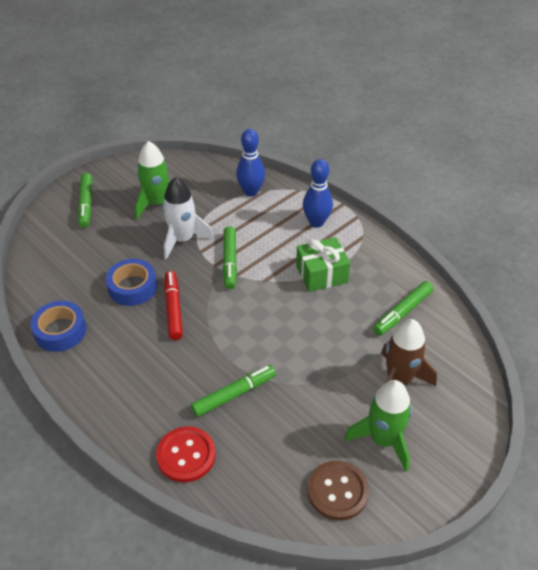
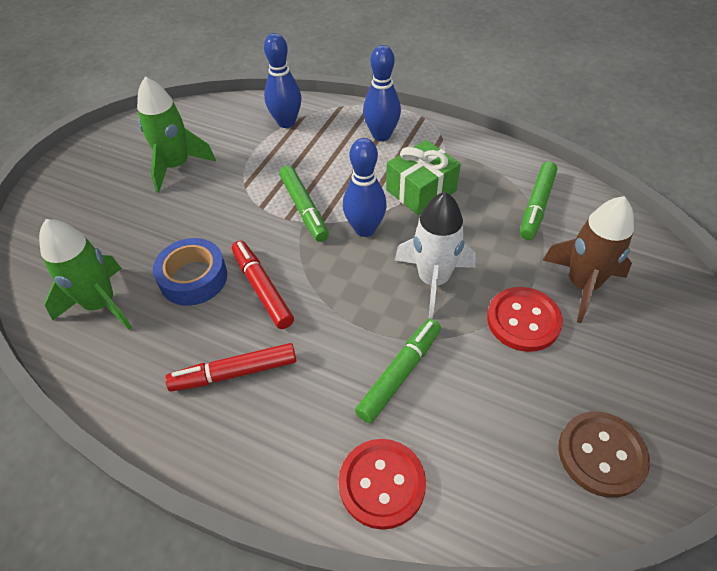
camera: 20 degrees left, 5 degrees up
(60, 331) = (117, 370): blue tape -> none
(86, 204) = (81, 193): green marker -> none
(129, 357) = (234, 372): none -> red marker
(183, 239) = (231, 199): white rocket -> white rocket (433, 280)
(264, 290) = (365, 229): none -> blue bowling pin
(339, 389) = (523, 320): none -> red button
(383, 440) = (611, 365): green rocket -> green rocket (101, 304)

